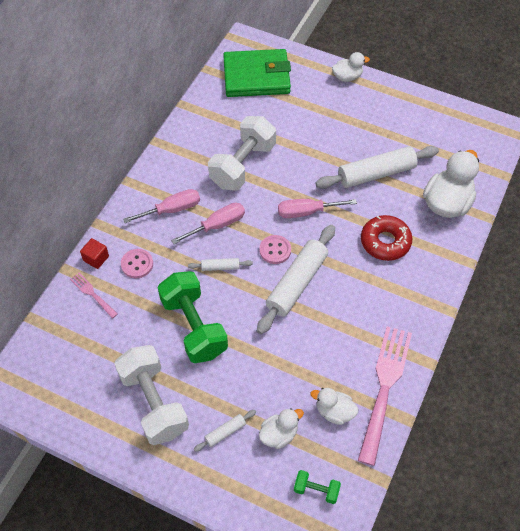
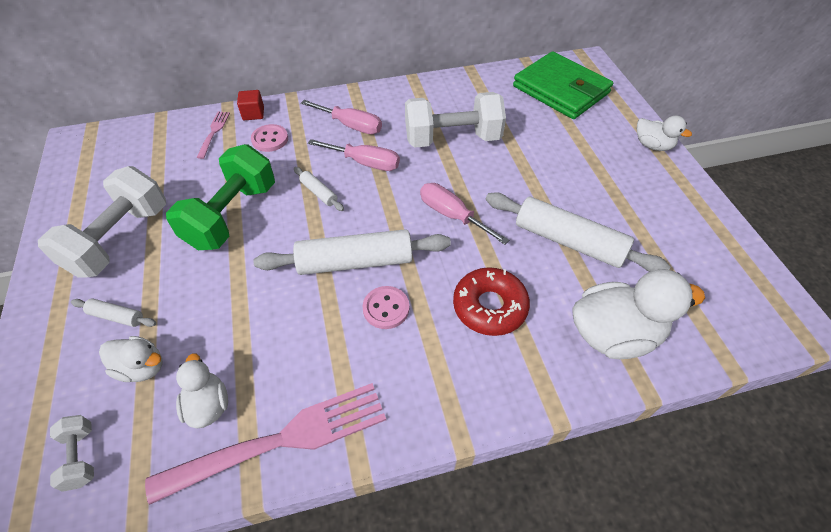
camera: 50 degrees right, 5 degrees down
(275, 250) = (379, 220): pink button -> pink button (386, 308)
(316, 490) = (81, 457): green dumbbell -> white dumbbell

